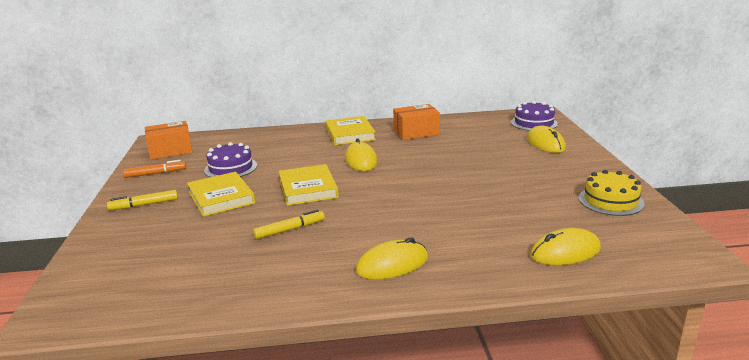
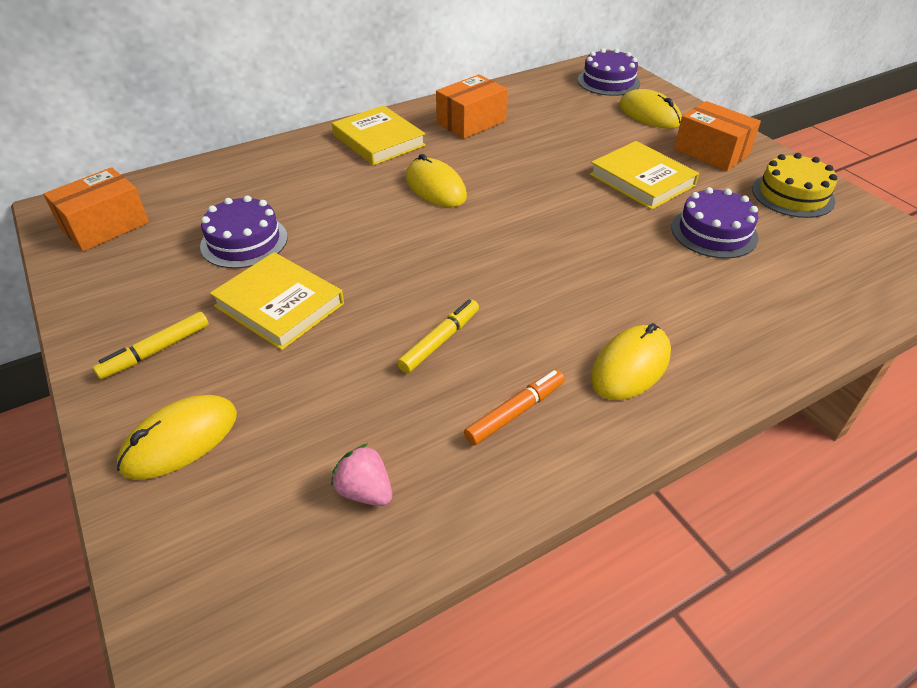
camera: 25 degrees left, 20 degrees up
(155, 173) = (119, 280): orange marker -> orange marker (515, 412)
(184, 283) = (365, 491): none -> pink strawberry
(308, 188) = (402, 257): yellow book -> yellow book (641, 180)
(525, 210) = (714, 232): none -> purple cake
(565, 252) = (809, 288): yellow mouse -> yellow mouse (180, 440)
(571, 169) = (711, 152): none -> orange box

